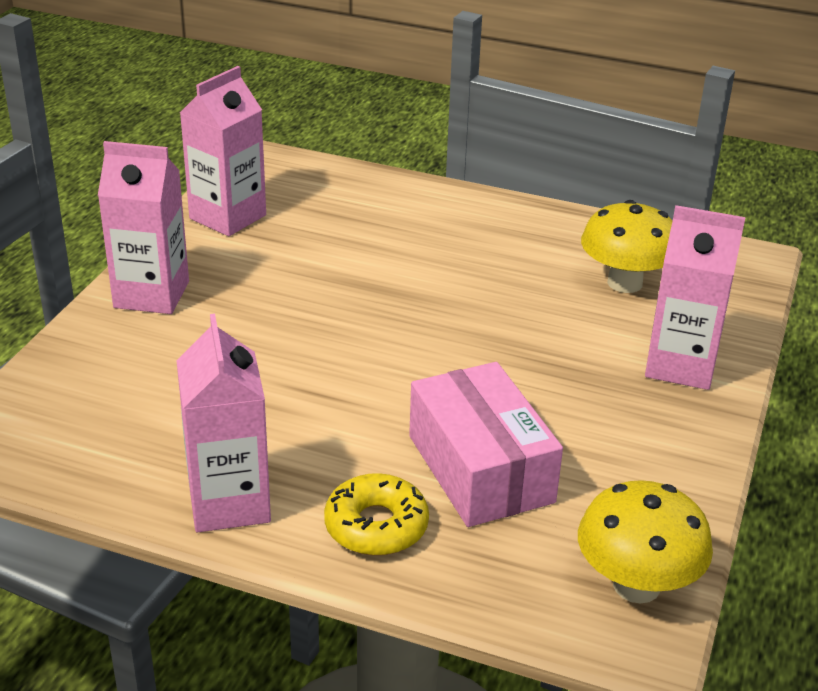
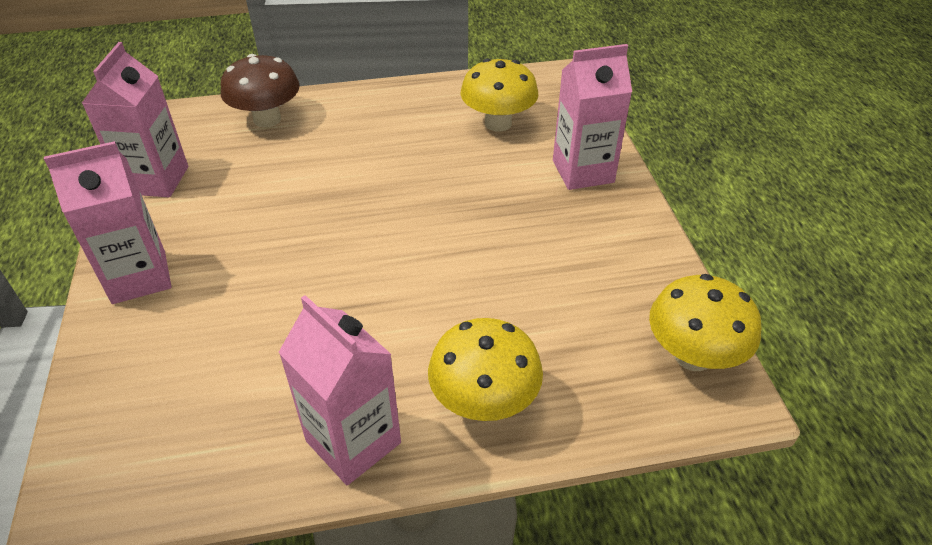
camera: 30 degrees left, 10 degrees up
(376, 196) = (267, 119): none -> brown mushroom
(376, 526) = (484, 402): yellow donut -> yellow mushroom
(480, 469) = (519, 314): pink box -> none

